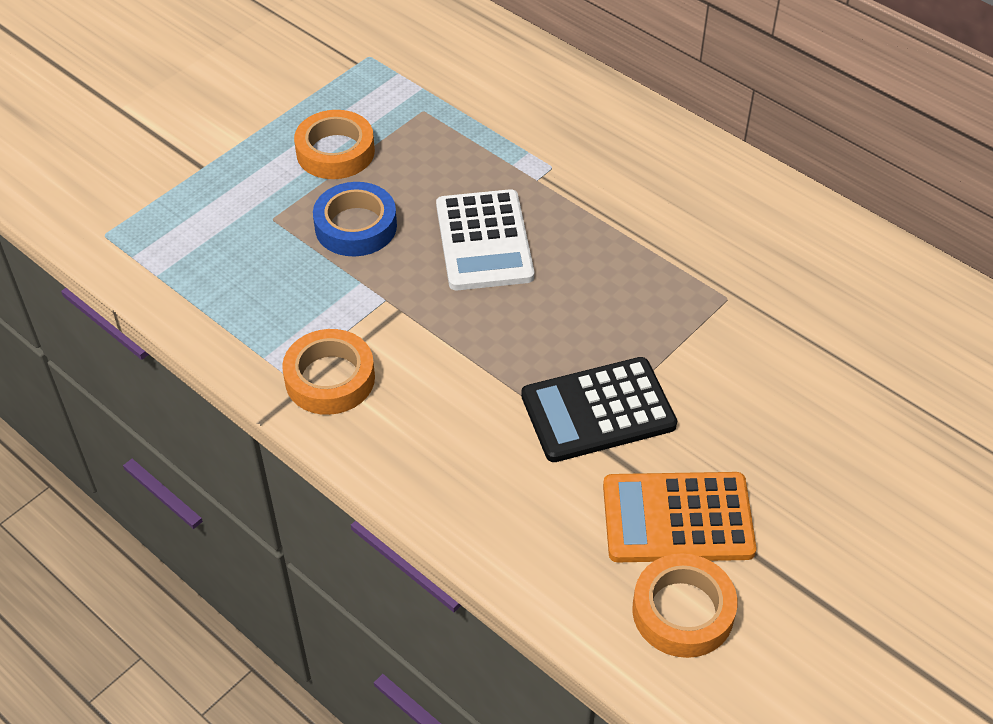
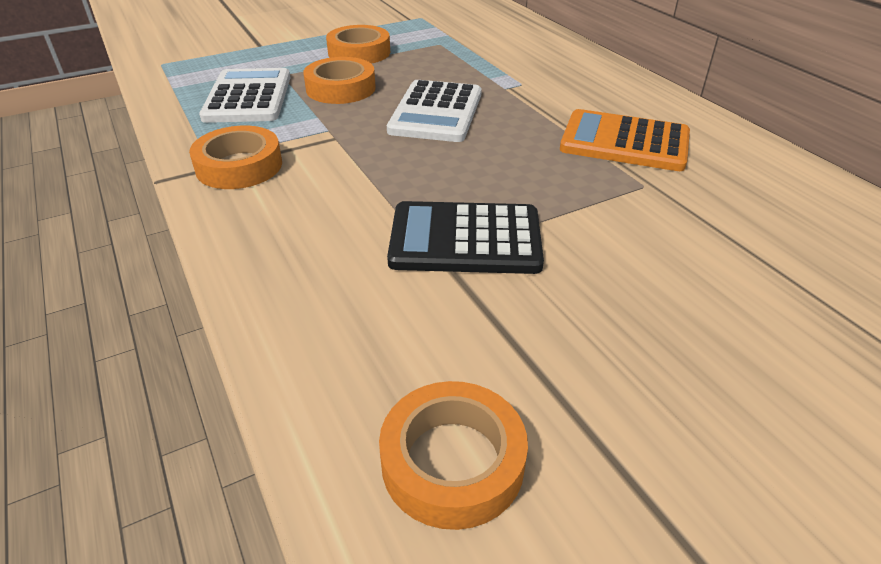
camera: 20 degrees right, 10 degrees down
(260, 269) = (248, 97): none -> white calculator
(356, 226) = (340, 88): blue tape -> orange tape
(677, 518) = (500, 355): orange calculator -> orange calculator (624, 142)

